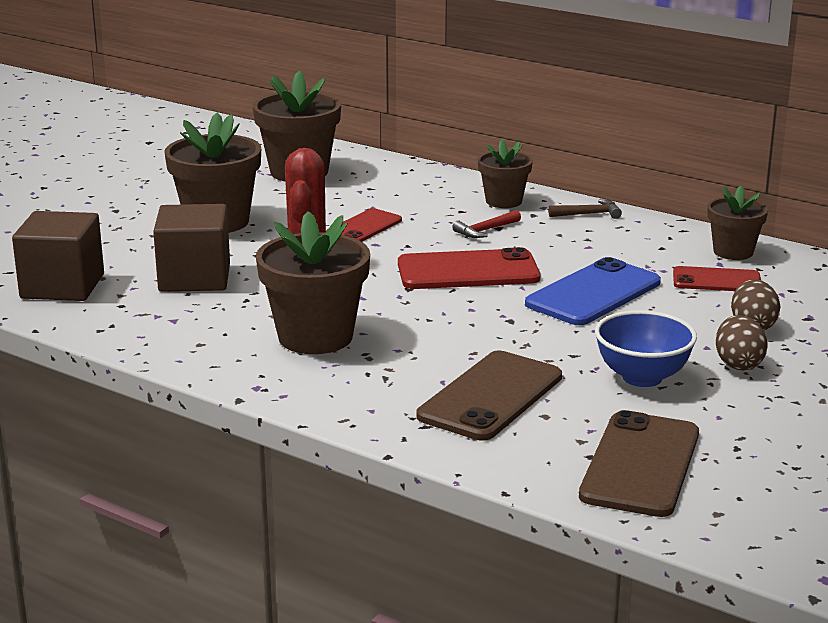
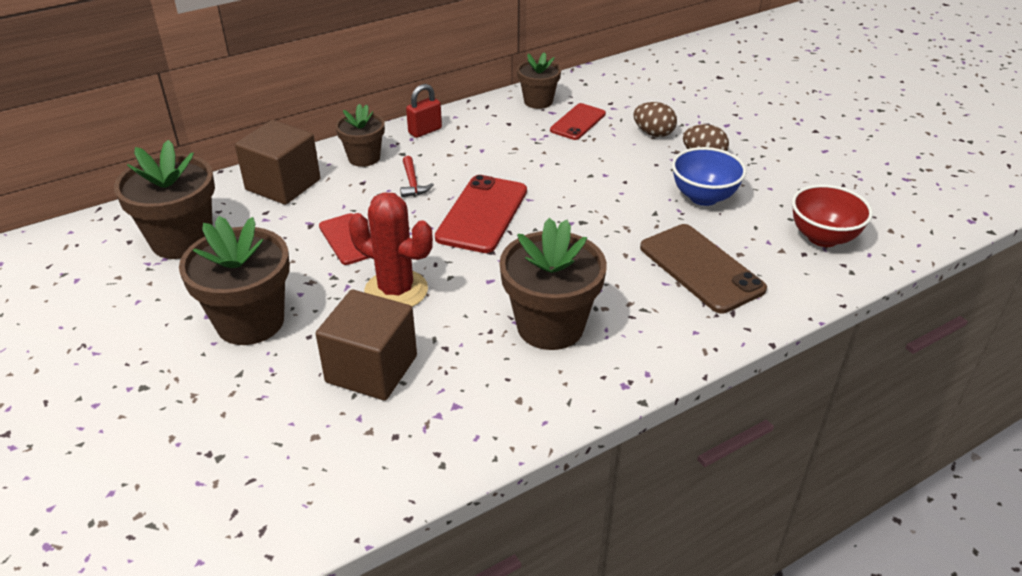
camera: 65 degrees left, 15 degrees up
(62, 286) = (313, 473): brown cube -> brown cube (283, 184)
(589, 214) = (425, 131): brown hammer -> red padlock
(593, 293) = (563, 173): blue phone -> none
(640, 464) = (823, 237): brown phone -> red bowl

